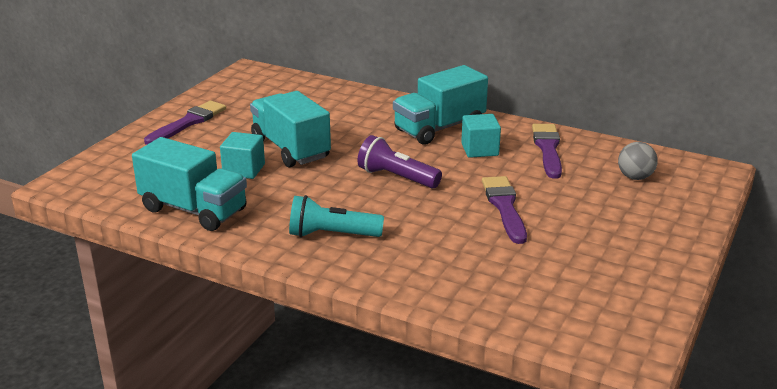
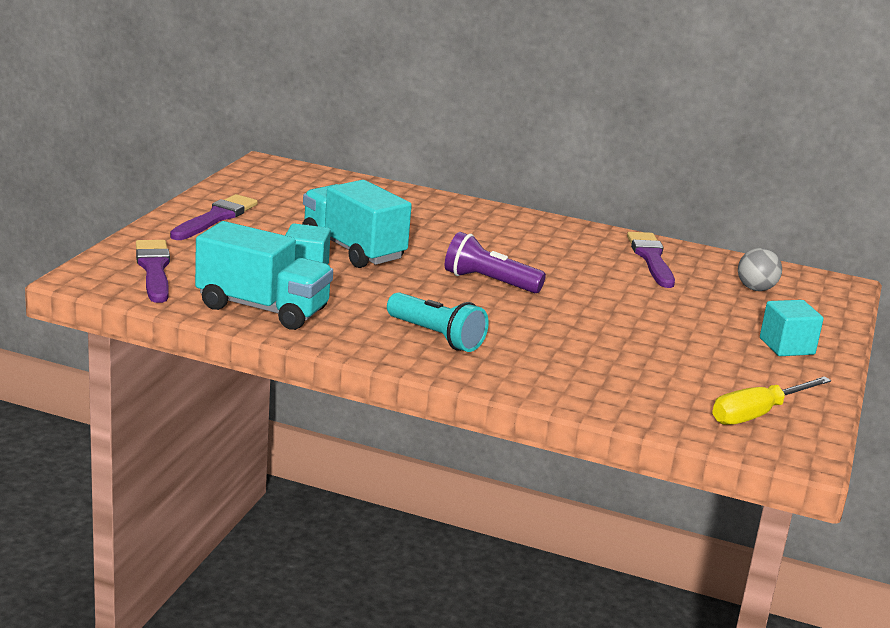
camera: 10 degrees left, 5 degrees down
(332, 235) = (436, 336): turquoise flashlight -> turquoise flashlight turned 135 degrees counterclockwise
(439, 128) = (520, 234): turquoise truck -> none
(480, 149) = (574, 257): turquoise cube -> turquoise cube (786, 346)
(504, 207) = (621, 314): purple brush -> purple brush (154, 269)
(601, 313) = (757, 414): none -> yellow screwdriver

